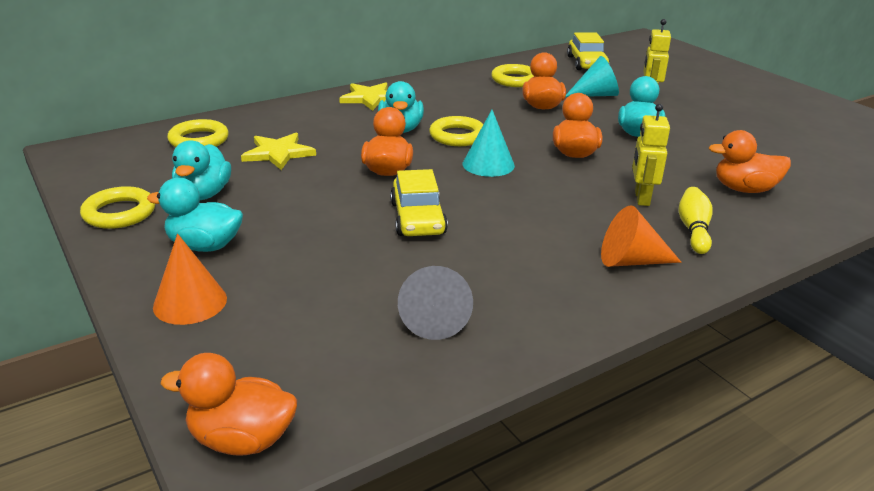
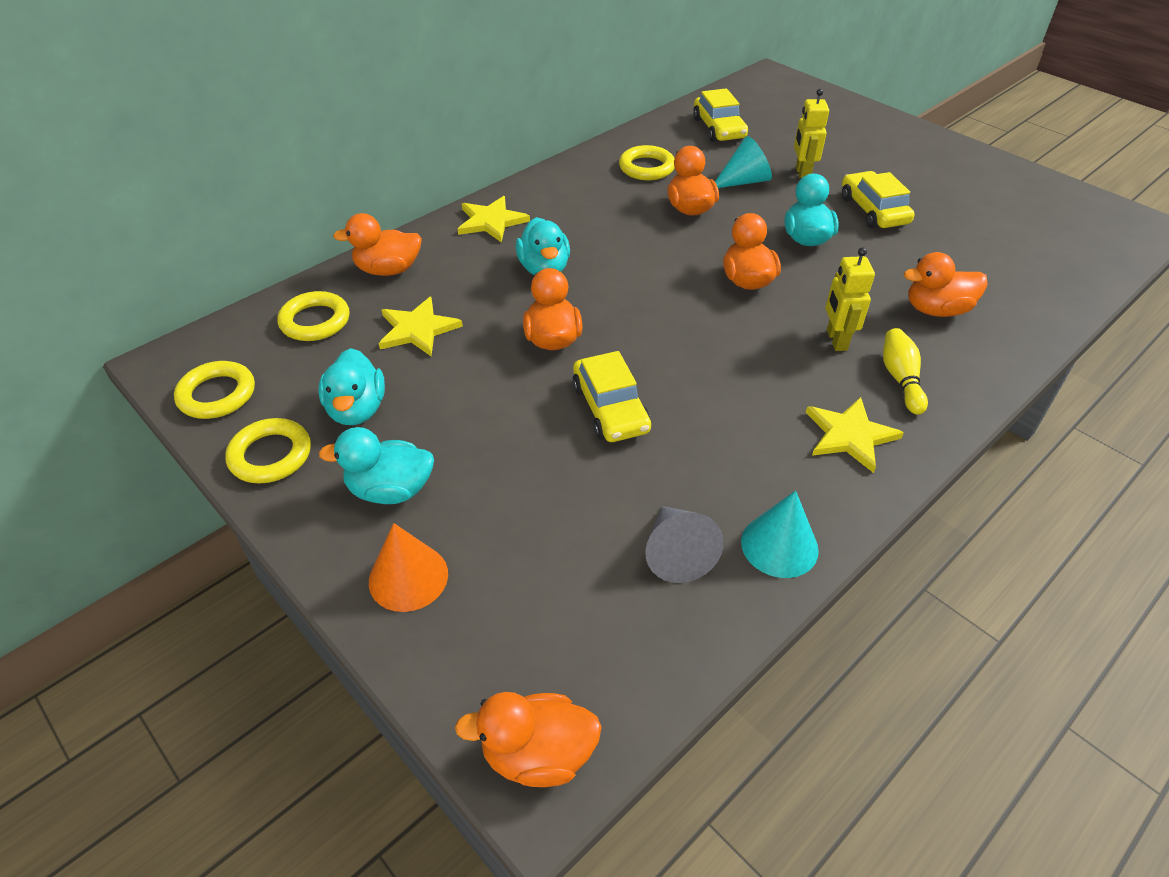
camera: 10 degrees left, 15 degrees up
(272, 117) = (388, 270): none -> orange duck
(457, 136) = (611, 271): yellow ring -> yellow ring (217, 394)
(488, 164) = (660, 312): turquoise cone -> turquoise cone (779, 545)
(631, 261) = (850, 435): orange cone -> yellow star
(706, 122) = (873, 210): none -> yellow car

